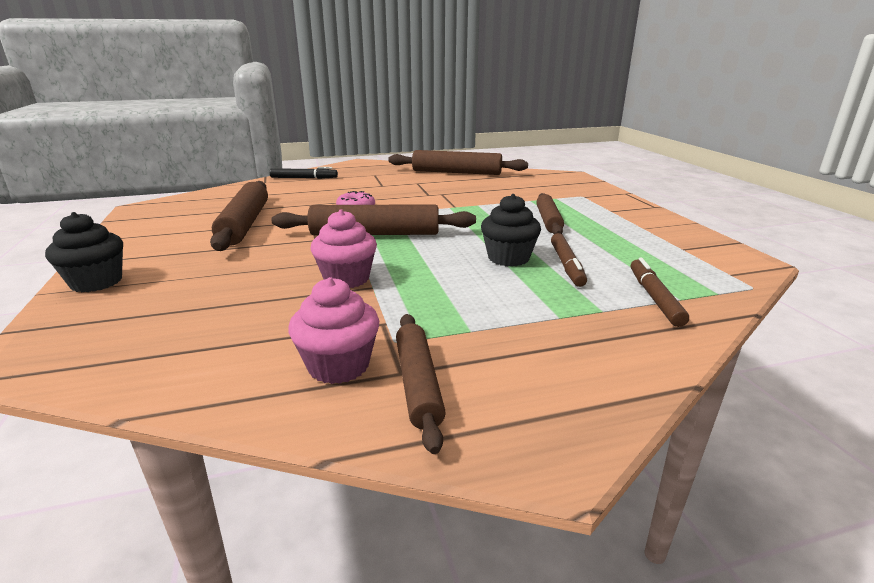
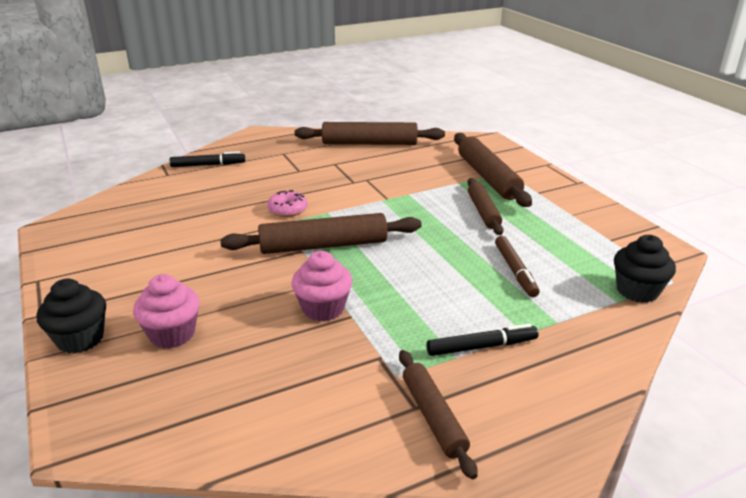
camera: 10 degrees left, 5 degrees up
(245, 224) = (183, 243): brown rolling pin -> brown rolling pin (488, 177)
(338, 366) = (361, 407): pink cupcake -> pink cupcake (172, 334)
(504, 324) = (482, 346): none -> black marker
(508, 258) = (461, 267): black cupcake -> black cupcake (637, 291)
(654, 297) = (596, 302): brown marker -> none

